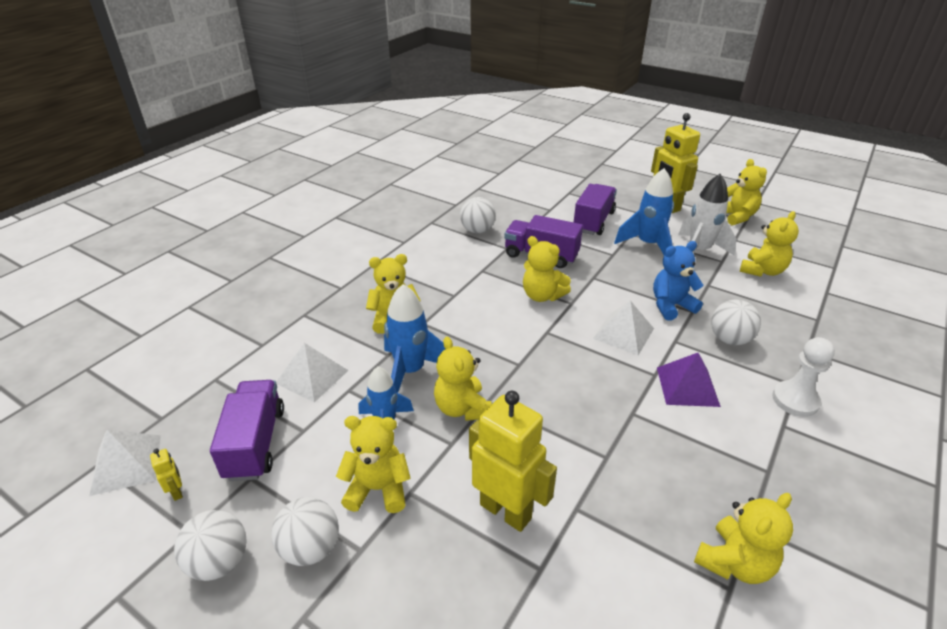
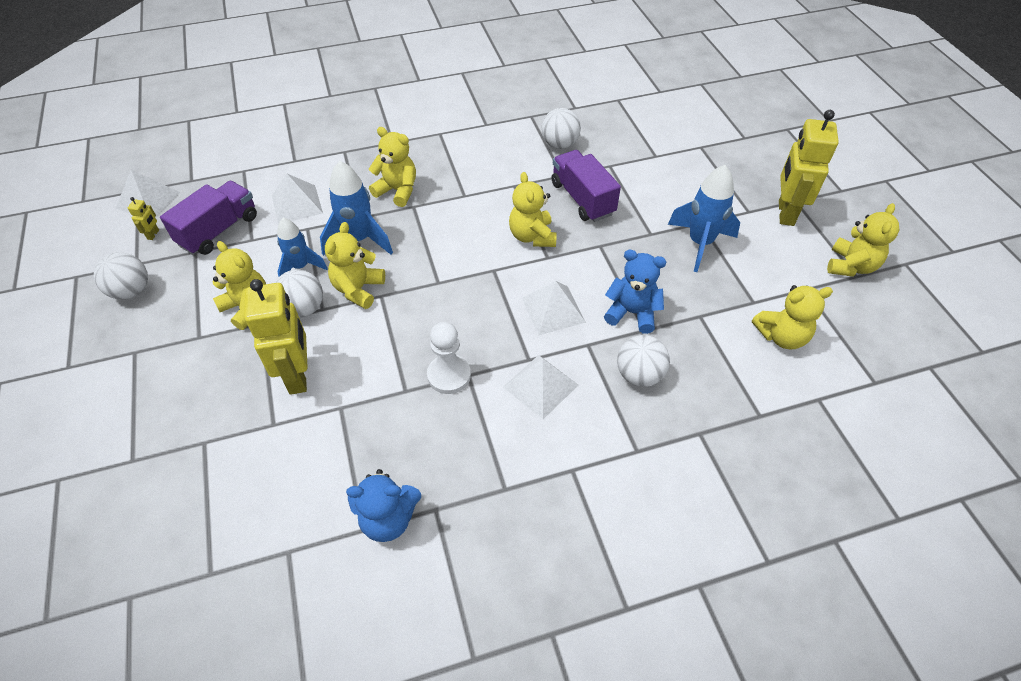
camera: 40 degrees right, 15 degrees up
(311, 548) = (177, 316): white ball -> white ball (303, 308)
(593, 221) = (680, 190): purple truck -> none
(687, 386) = (540, 386): purple pyramid -> white pyramid
(698, 251) = (744, 278): white rocket -> none
(734, 562) = (388, 519): yellow teddy bear -> blue teddy bear
(795, 400) = (615, 460): white pawn -> white pawn (449, 375)

